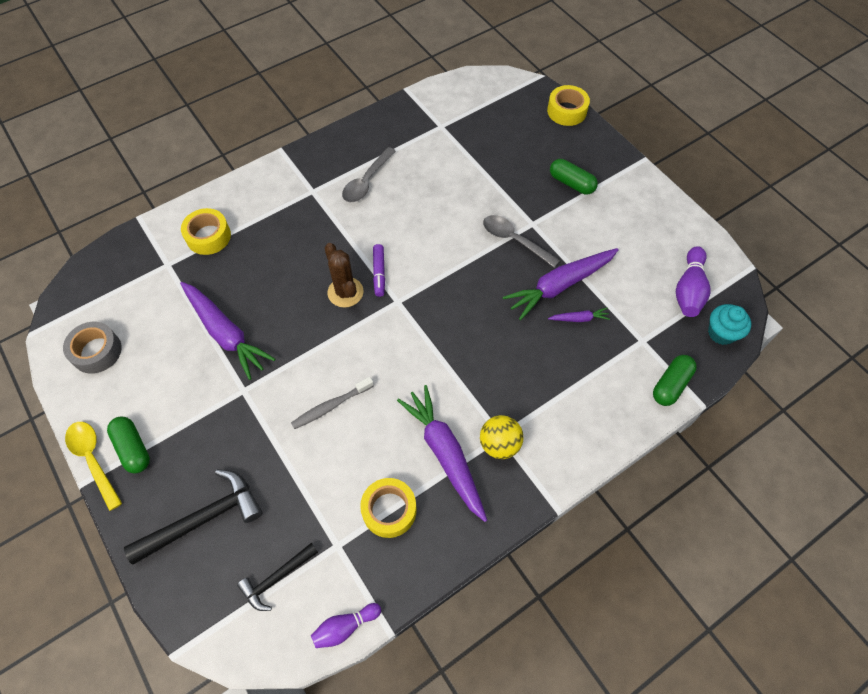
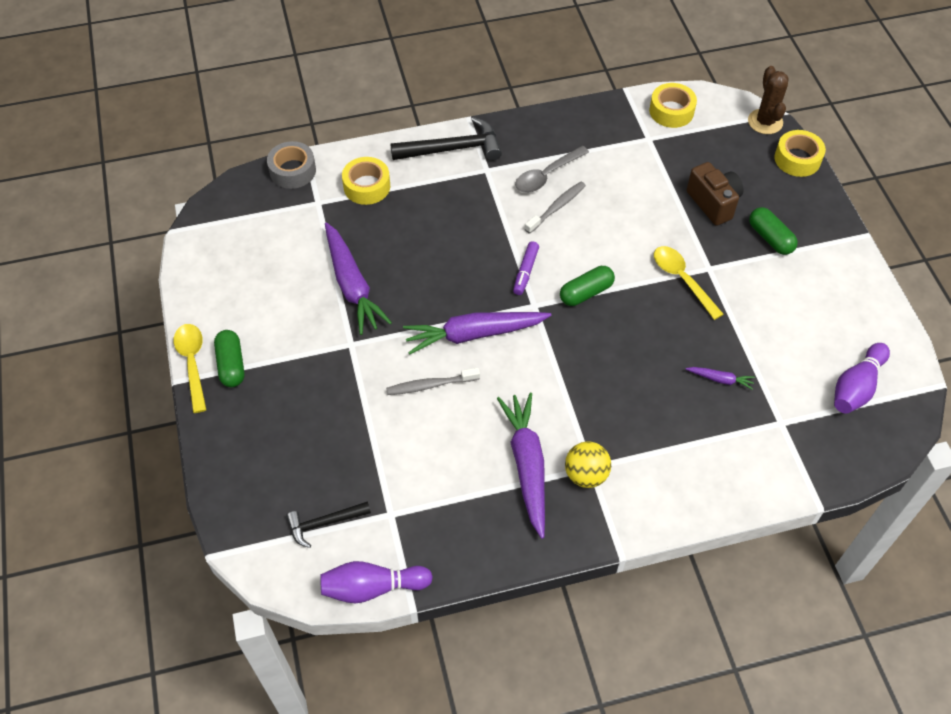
camera: 20 degrees right, 5 degrees down
(97, 351) = (226, 266): grey tape -> grey tape (292, 171)
(204, 518) = (276, 448): black hammer -> black hammer (453, 149)
(345, 292) = (484, 280): brown cactus -> brown cactus (765, 122)
(345, 627) = (372, 587): purple bowling pin -> purple bowling pin, size x1.52
(385, 207) = (556, 207): none -> grey toothbrush
(389, 510) = (452, 499): yellow tape -> yellow tape (671, 111)
(514, 167) = (713, 203): none -> brown camera
(514, 240) = (682, 280): grey spoon -> yellow spoon
(560, 286) = (713, 340): purple carrot -> purple carrot (474, 334)
(671, 385) = (793, 476): green capsule -> green capsule (586, 293)
(721, 333) = (874, 442): turquoise cupcake -> none

